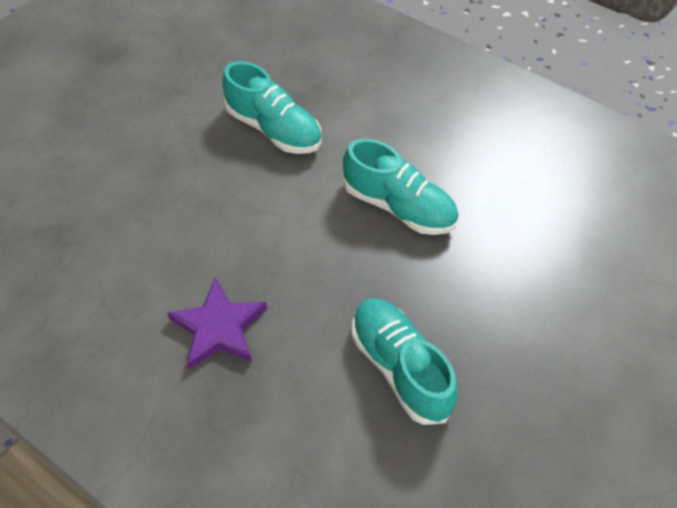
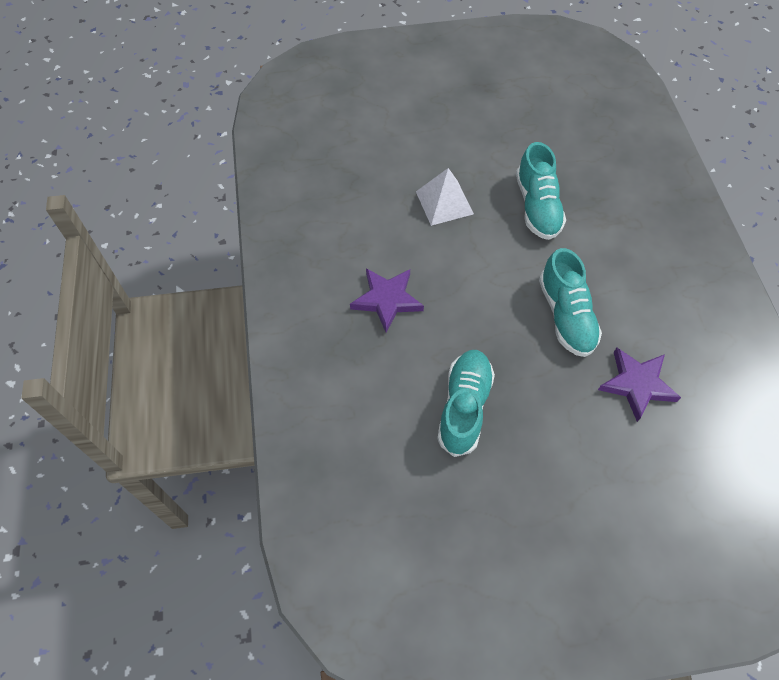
camera: 45 degrees right, 5 degrees up
(180, 188) = (444, 202): none -> white pyramid
(514, 218) = (637, 384): none -> purple star

